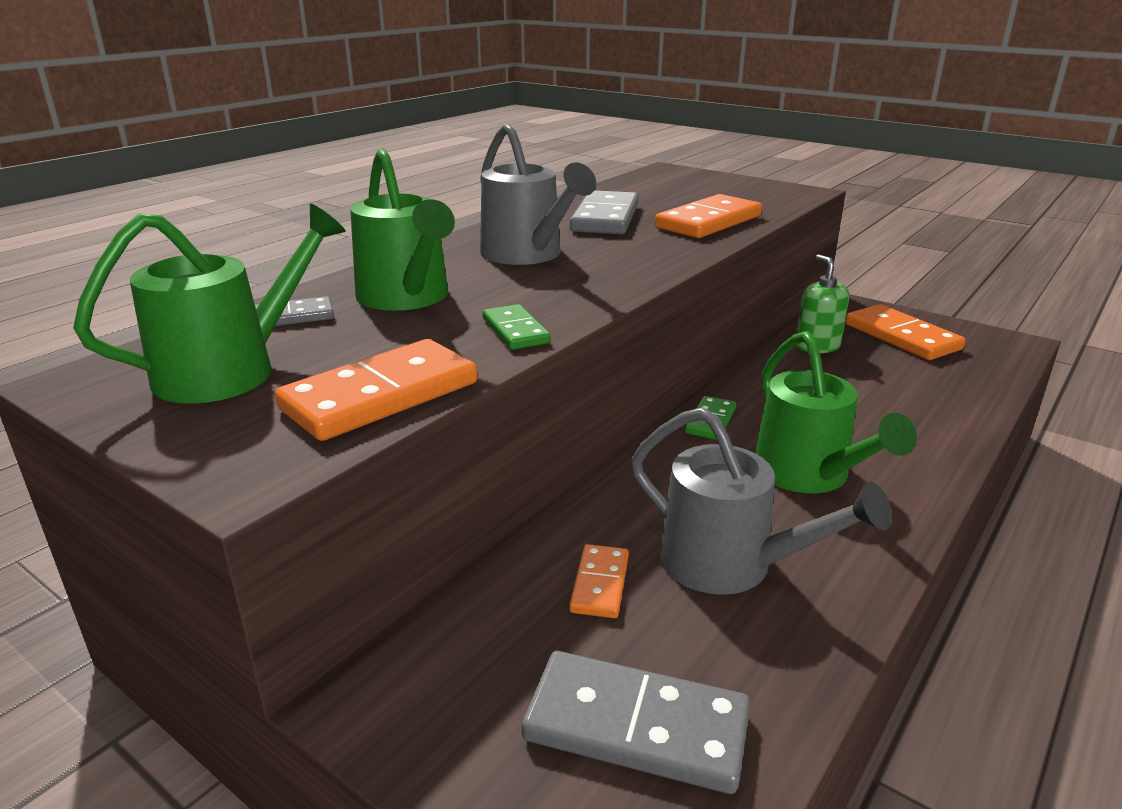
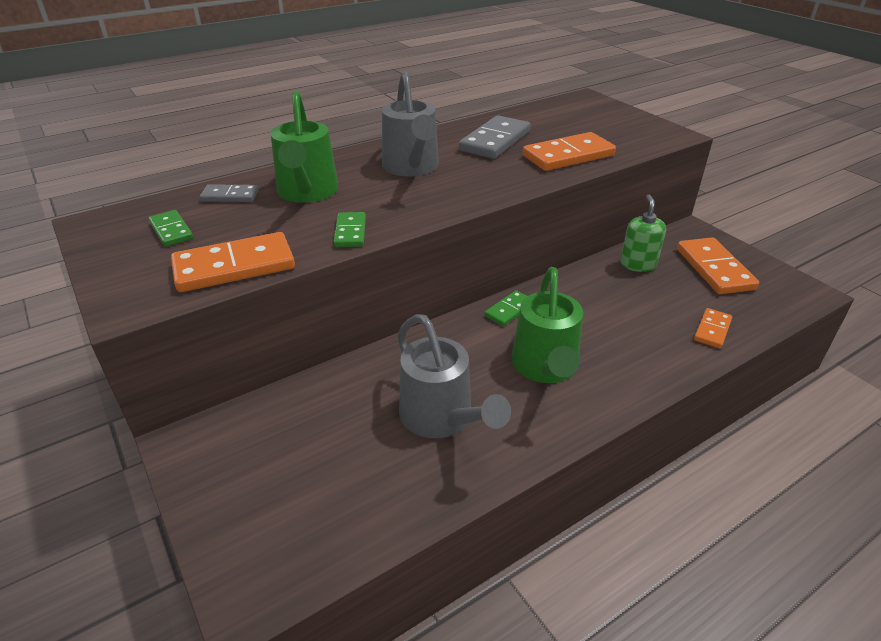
camera: 20 degrees right, 10 degrees up
(231, 370) = (171, 230): green watering can -> green domino
(599, 584) = (353, 409): orange domino -> orange domino (712, 330)
(636, 726) = (312, 502): grey domino -> none

